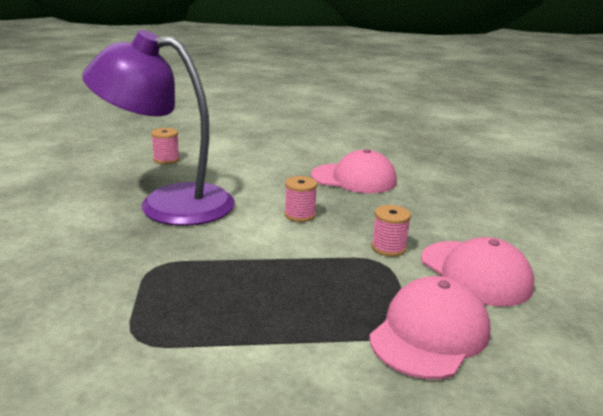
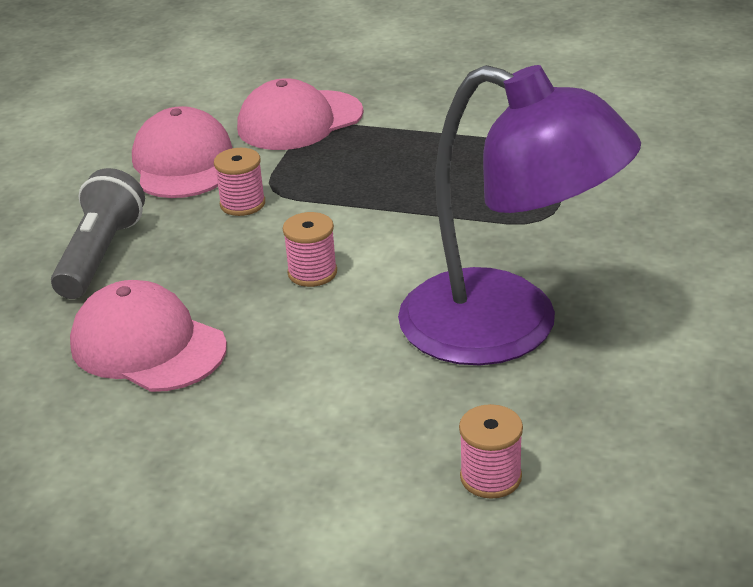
camera: 155 degrees left, 10 degrees up
(436, 209) = (100, 255): none -> grey flashlight

